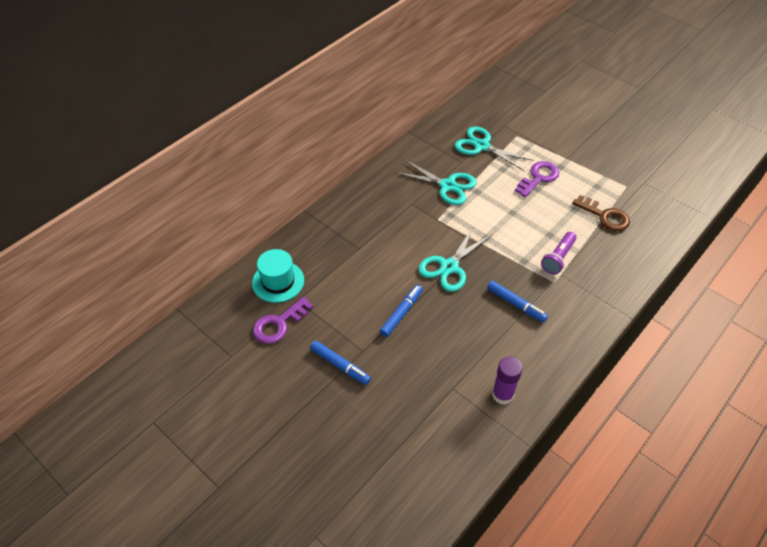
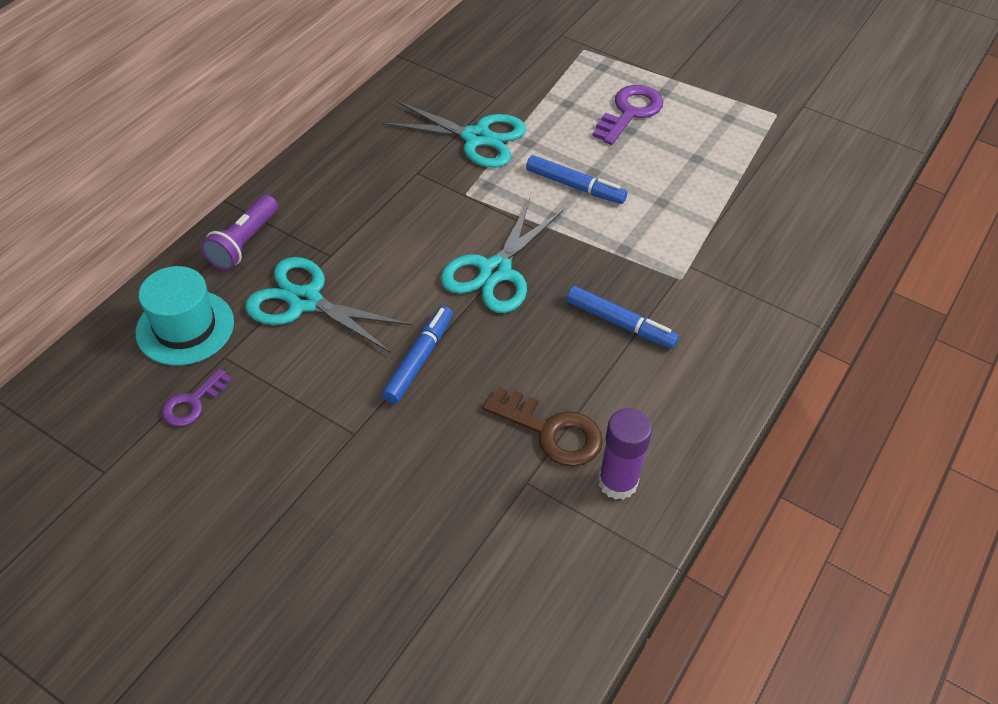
camera: 10 degrees left, 0 degrees up
(279, 324) = (193, 403): purple key -> purple key, size x0.62
(340, 365) = (314, 465): blue marker -> blue marker (575, 186)
(482, 146) = (527, 69): turquoise scissors -> turquoise scissors (305, 301)
(558, 258) = (681, 239): purple flashlight -> purple flashlight (244, 243)
(604, 216) = (749, 164): brown key -> brown key (551, 431)

